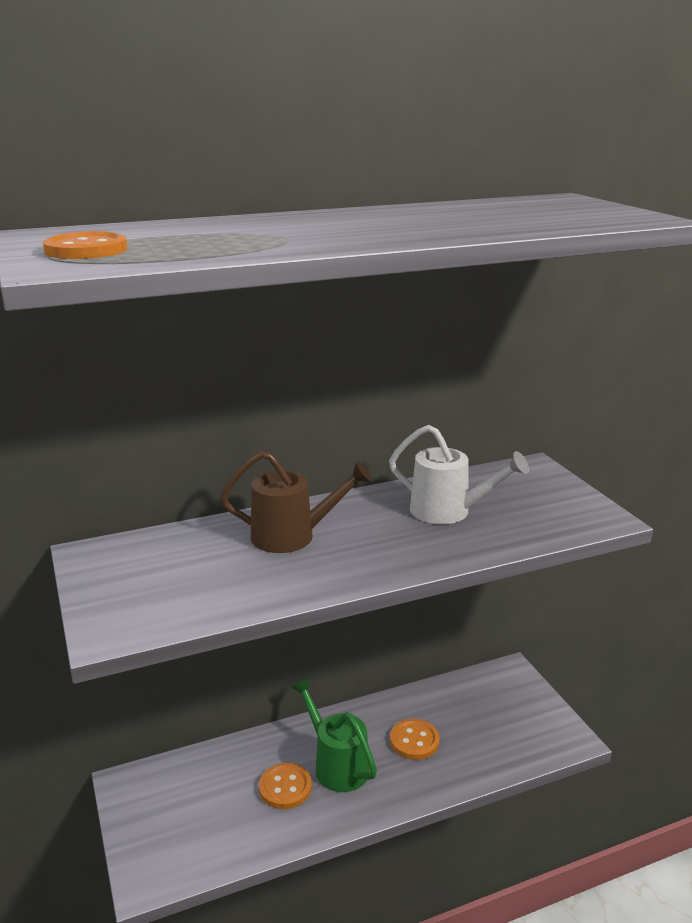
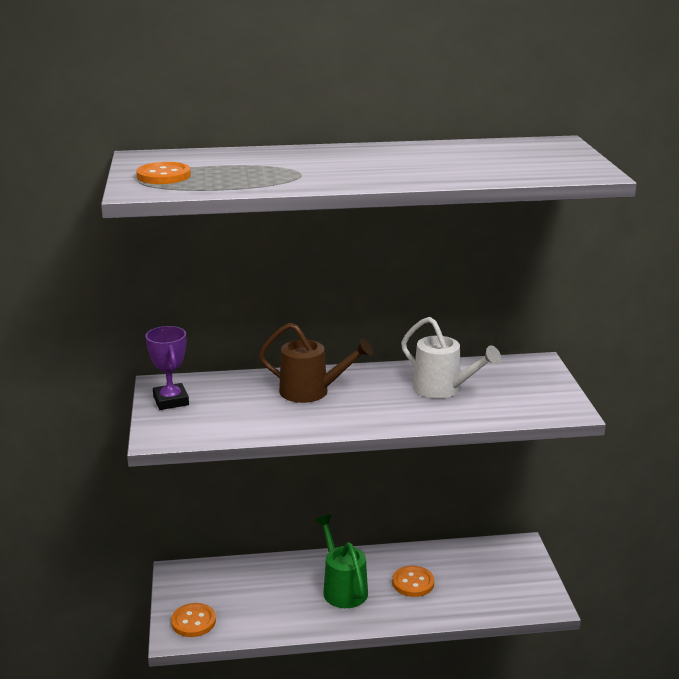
camera: 15 degrees right, 0 degrees up
(110, 574) = (171, 401): none -> purple trophy
(285, 787) = (296, 597): orange button -> orange button (193, 621)

